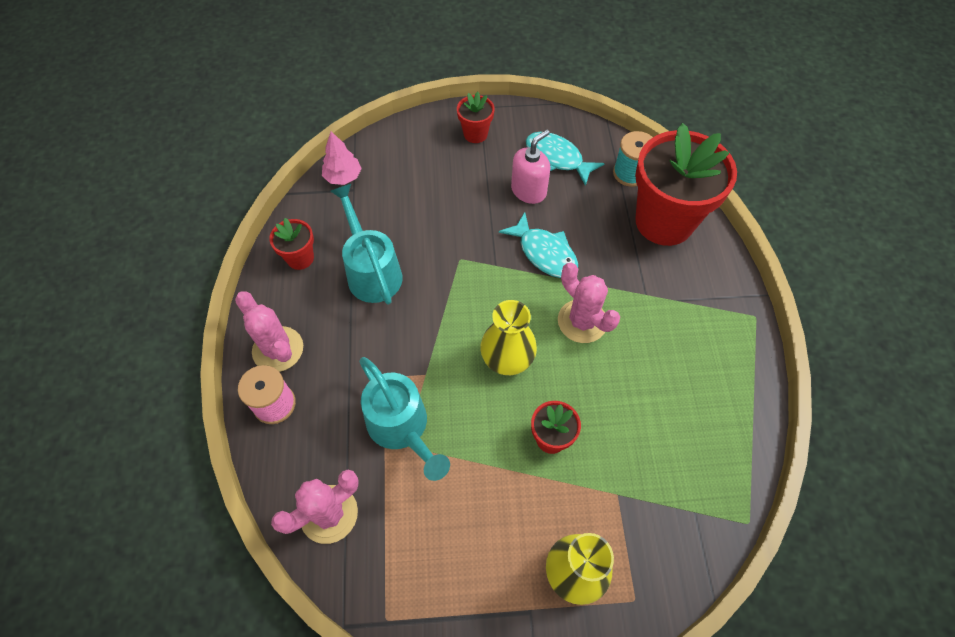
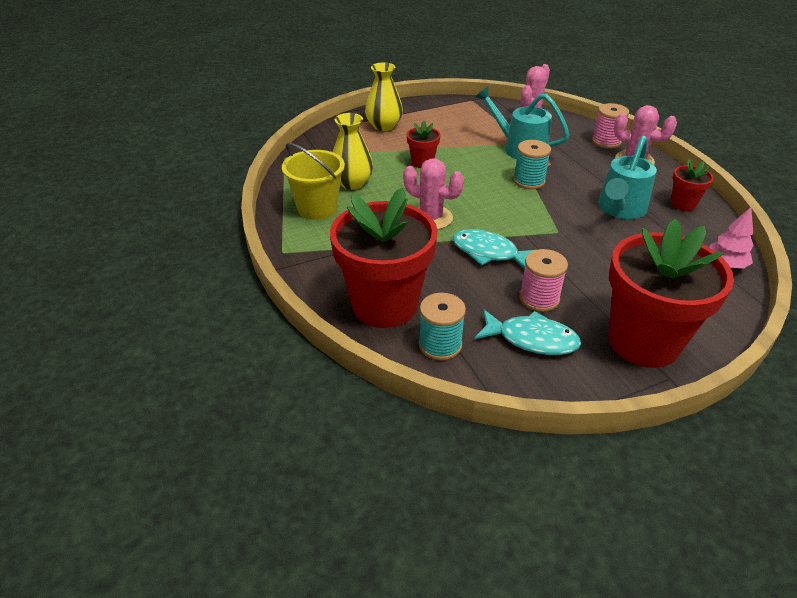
camera: 160 degrees right, 20 degrees down
(372, 271) = (620, 209): turquoise watering can -> turquoise watering can turned 75 degrees clockwise
(436, 351) = (529, 181): none -> turquoise spool
(475, 134) = (643, 342): red flower pot -> red flower pot, size x2.22
(507, 358) = (475, 188): yellow vase -> yellow vase (352, 183)
(529, 191) = (539, 298): pink soap dispenser -> pink spool
(711, 380) = (317, 208): none -> yellow bucket

